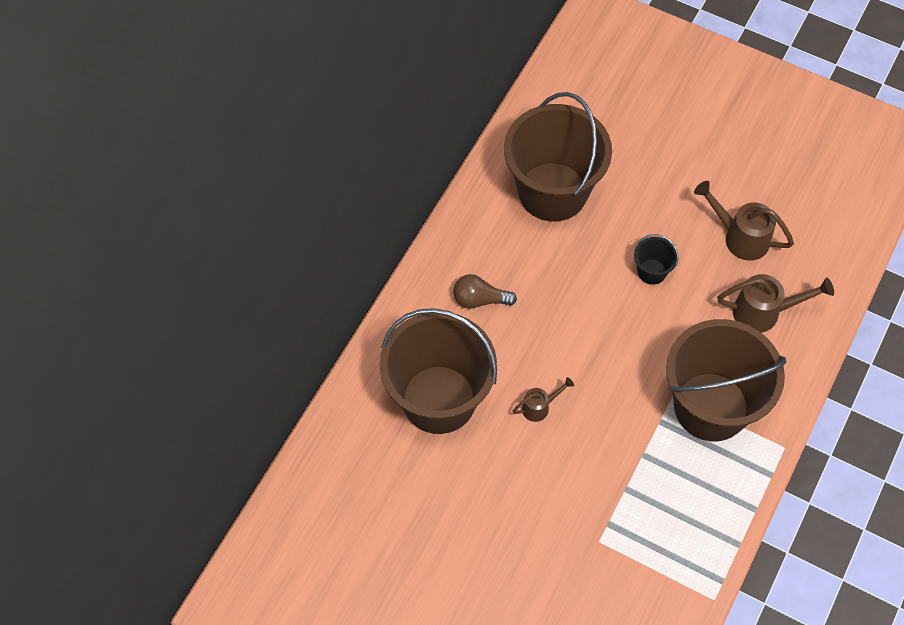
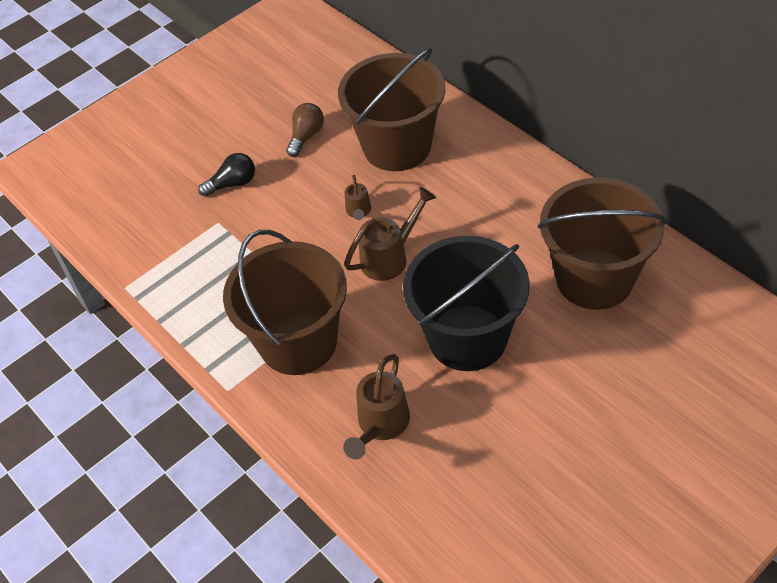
camera: 115 degrees right, 10 degrees down
(479, 300) = (486, 193): brown light bulb -> brown light bulb (306, 136)
(541, 548) = (233, 184): none -> black light bulb
(652, 271) = (467, 338): black bucket -> black bucket, size x2.46
(740, 237) = (482, 435): brown watering can -> brown watering can (390, 257)

